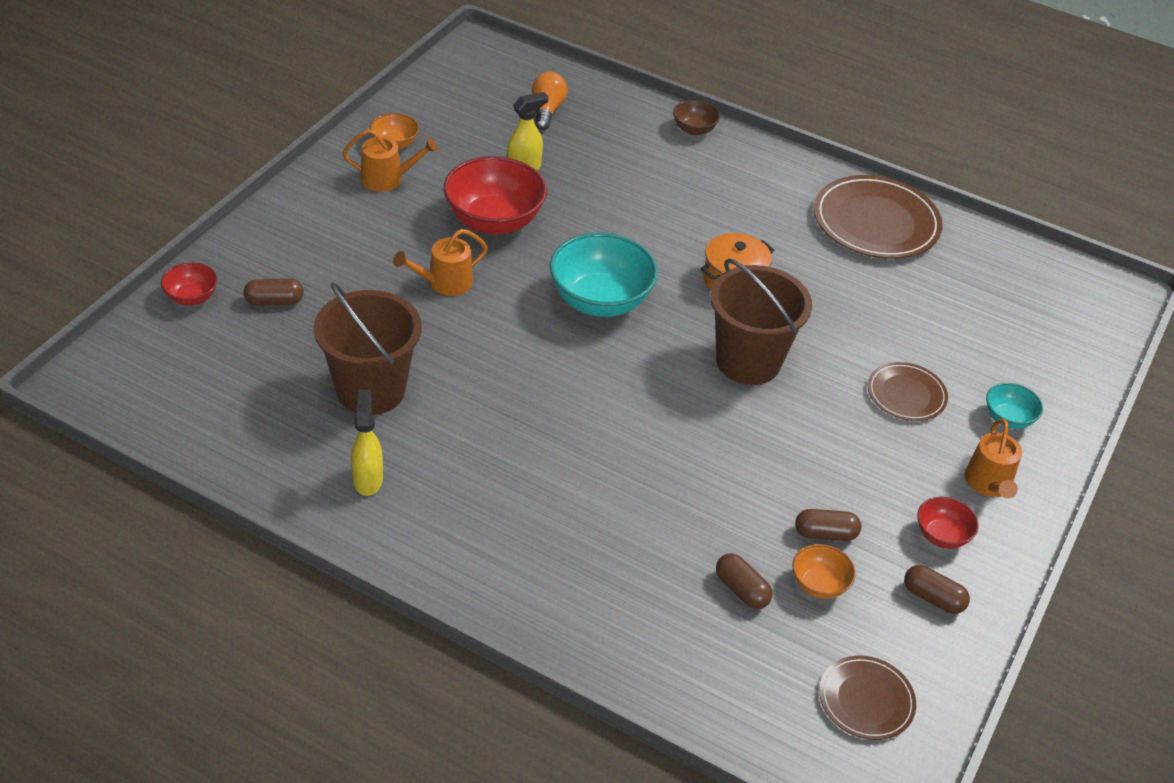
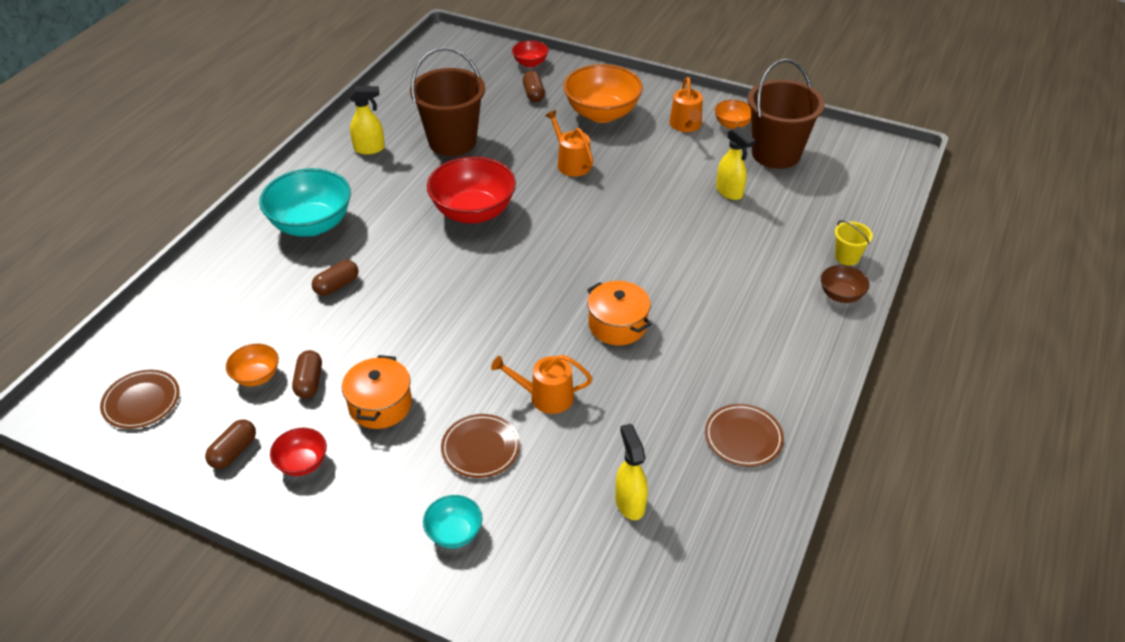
camera: 90 degrees right, 0 degrees up
(341, 244) = (602, 113): none -> orange bowl
(494, 221) = (653, 181): red bowl -> red bowl (473, 212)
(546, 111) = (820, 199): orange light bulb -> none
(600, 301) = (569, 243): turquoise bowl -> turquoise bowl (311, 224)
(639, 114) = (847, 257): none -> yellow bucket
(741, 590) = (257, 330): brown capsule -> brown capsule (337, 286)
(748, 361) = (510, 335): brown bucket -> brown bucket (776, 154)
(856, 471) = (380, 405): none -> orange pot
(876, 222) = (743, 437): brown plate -> brown plate, size x0.56
(957, 301) = (629, 503): none -> yellow spray bottle
(989, 483) = (365, 507): orange watering can -> orange watering can (546, 396)

